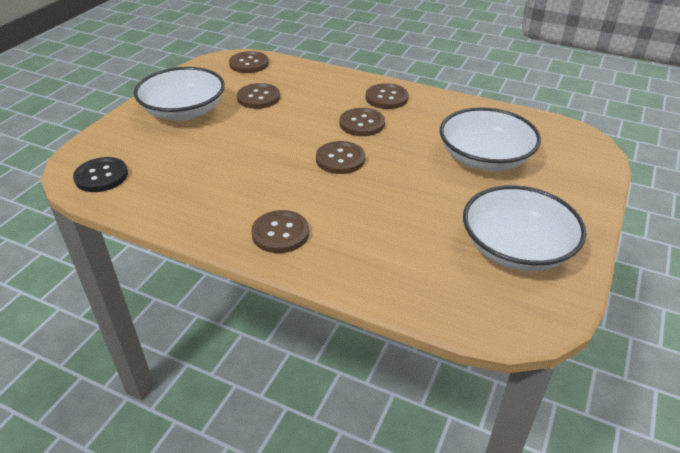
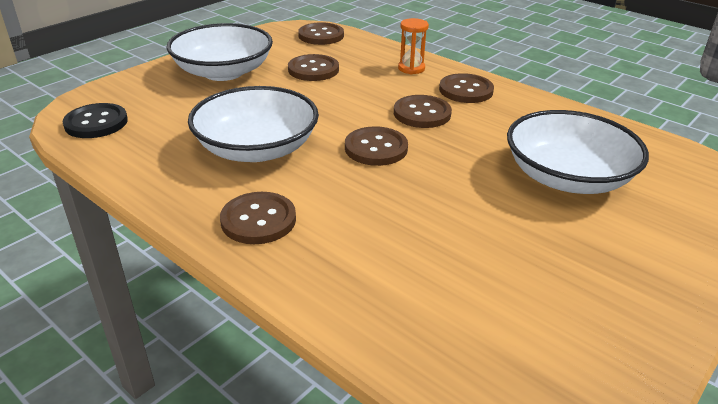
camera: 15 degrees right, 5 degrees down
(336, 84) = (411, 68): none -> orange hourglass
(516, 248) = (570, 301): white bowl -> white bowl (257, 148)

